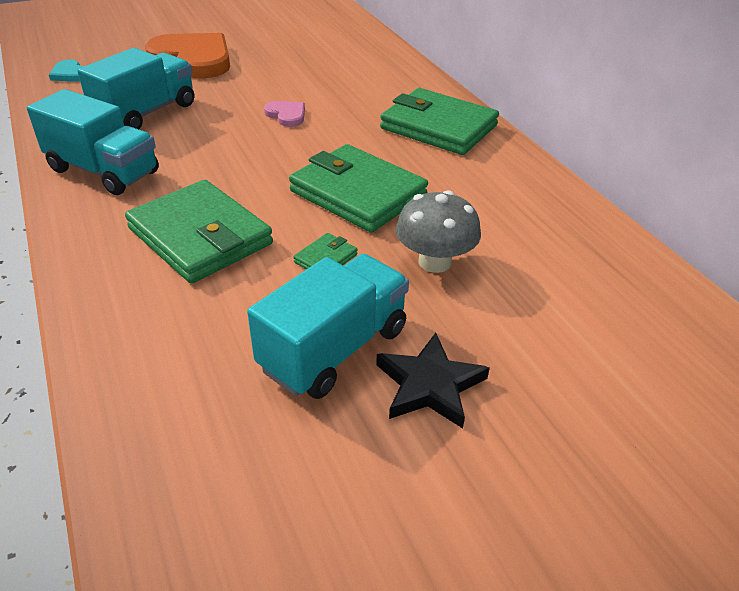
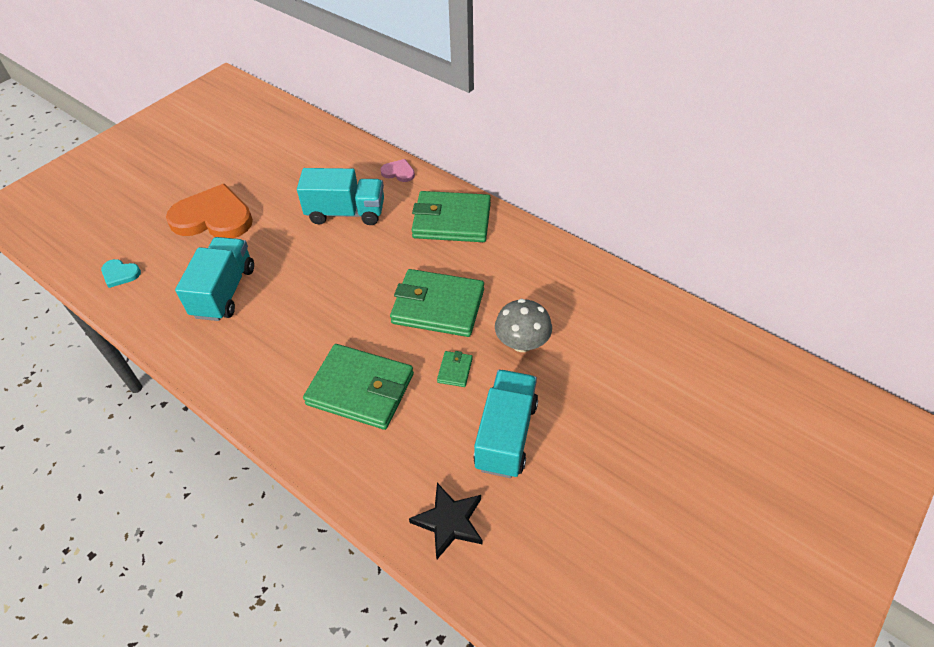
camera: 25 degrees left, 10 degrees up
(104, 171) = (242, 363): turquoise truck -> turquoise truck (346, 213)
(286, 115) = (335, 251): pink heart -> pink heart (398, 172)
(429, 385) = (573, 433): black star -> black star (449, 522)

